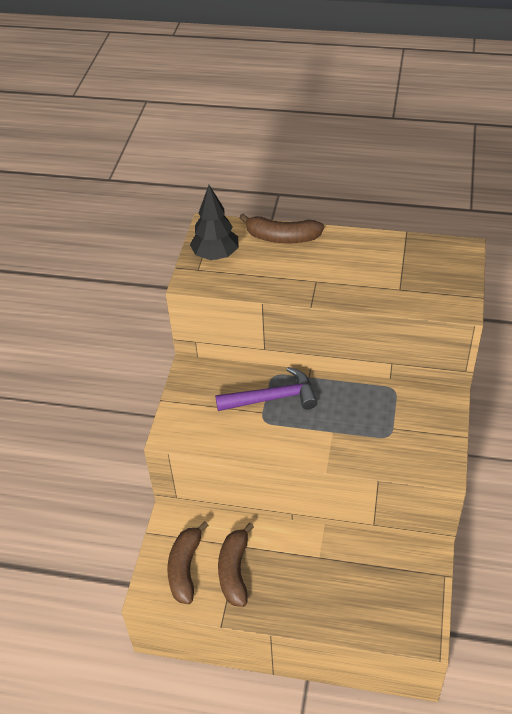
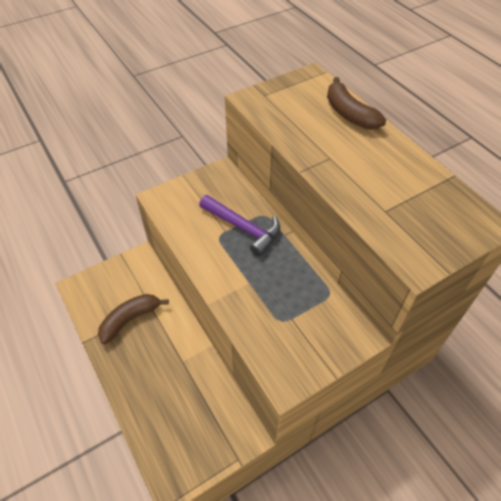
camera: 45 degrees right, 5 degrees up
(185, 568) = (111, 291): brown banana -> none
(216, 255) = (288, 95): black tree -> none

